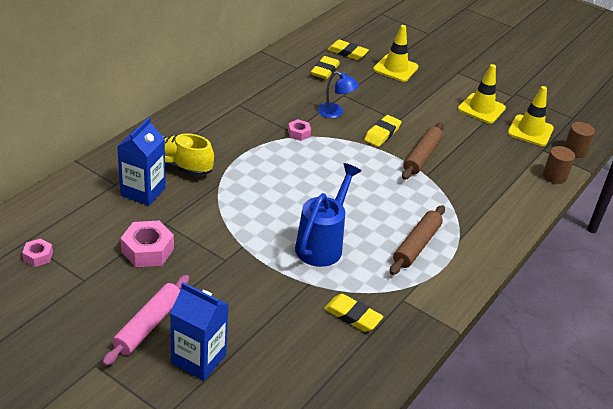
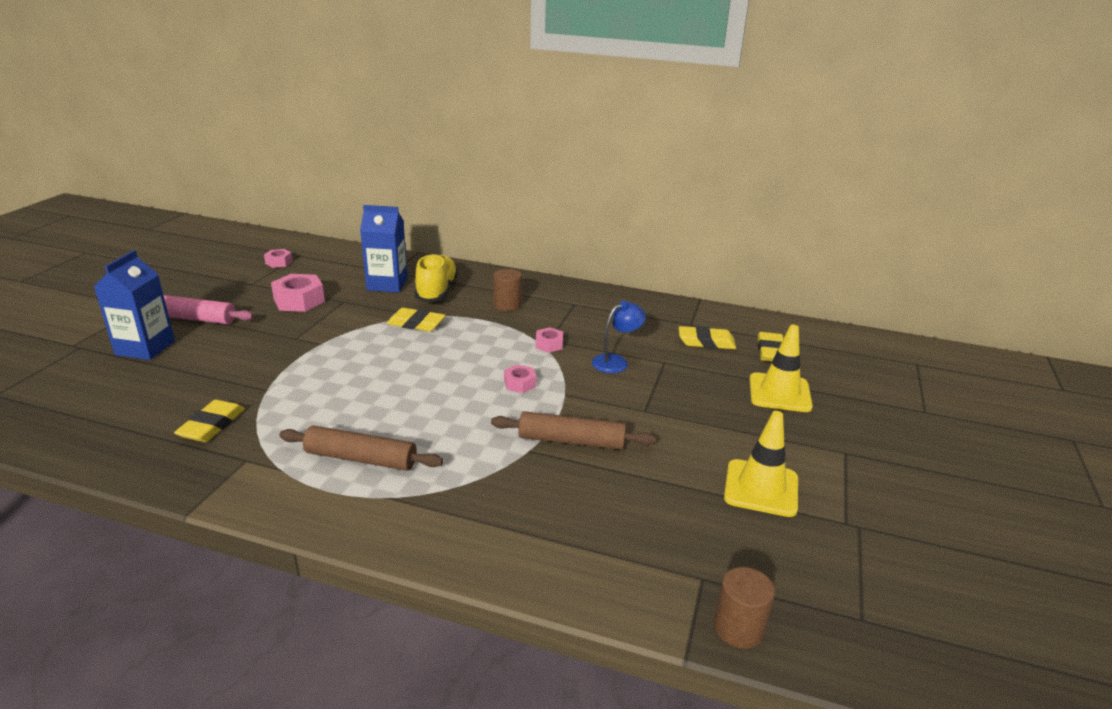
camera: 75 degrees right, 10 degrees down
(322, 244) = (339, 388): blue watering can -> none
(335, 113) = (616, 362): blue lamp -> blue lamp turned 135 degrees counterclockwise
(348, 159) = (519, 384): none -> pink nut
(382, 134) = (600, 401): yellow eraser -> yellow eraser (416, 324)
(530, 131) = (750, 555): yellow traffic cone -> none
(554, 176) = (627, 600): brown cylinder -> brown cylinder (507, 305)

